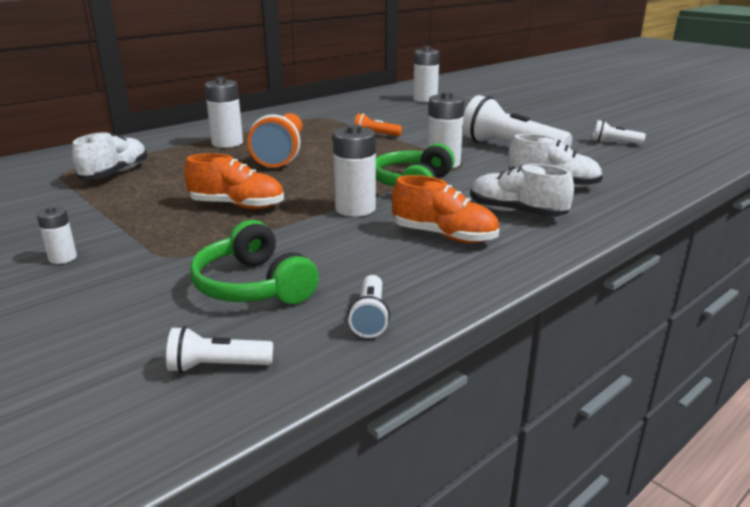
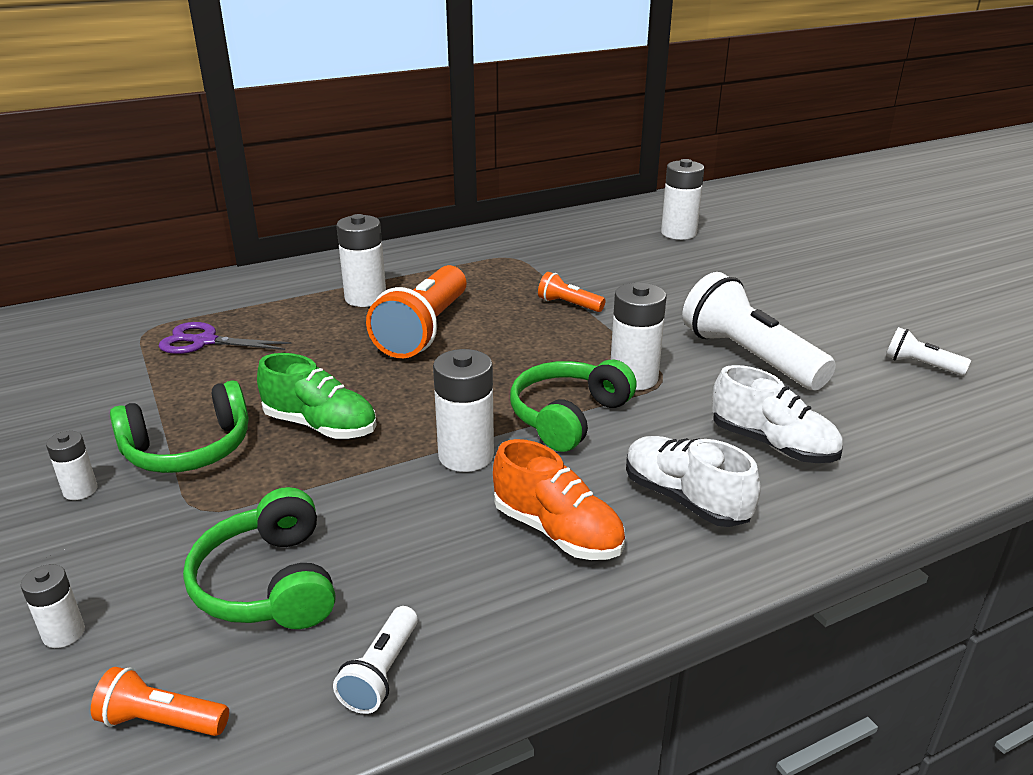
camera: 15 degrees right, 5 degrees up
(101, 333) = (64, 633): none -> white battery
(115, 174) = (205, 341): white shoe -> purple scissors
(140, 227) = (189, 449): none -> green headphones
(217, 366) = (162, 721): white flashlight -> orange flashlight
(237, 206) = (320, 426): orange shoe -> green shoe

